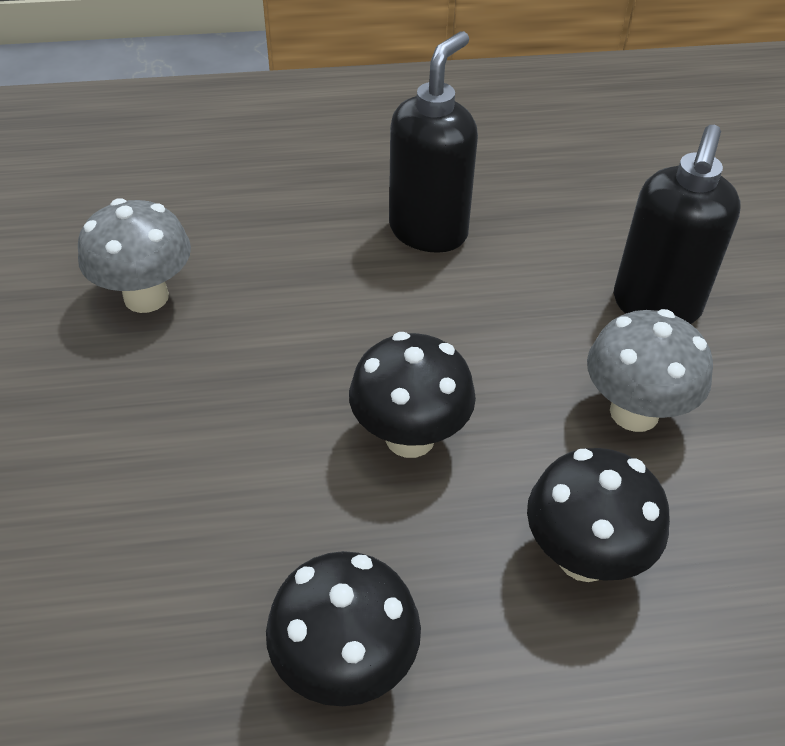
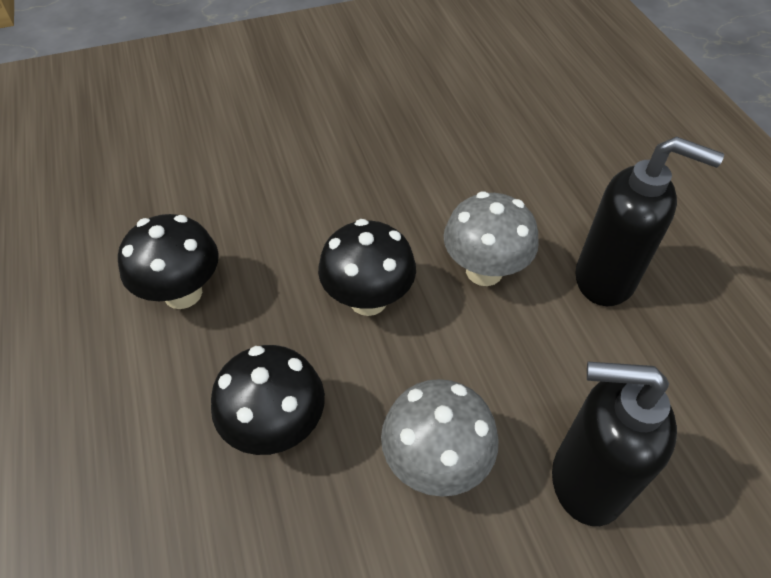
camera: 80 degrees right, 5 degrees up
(146, 297) = (456, 132): grey mushroom -> grey mushroom (484, 271)

